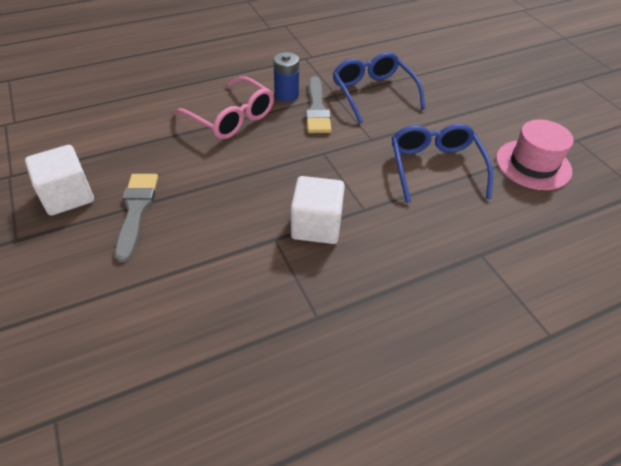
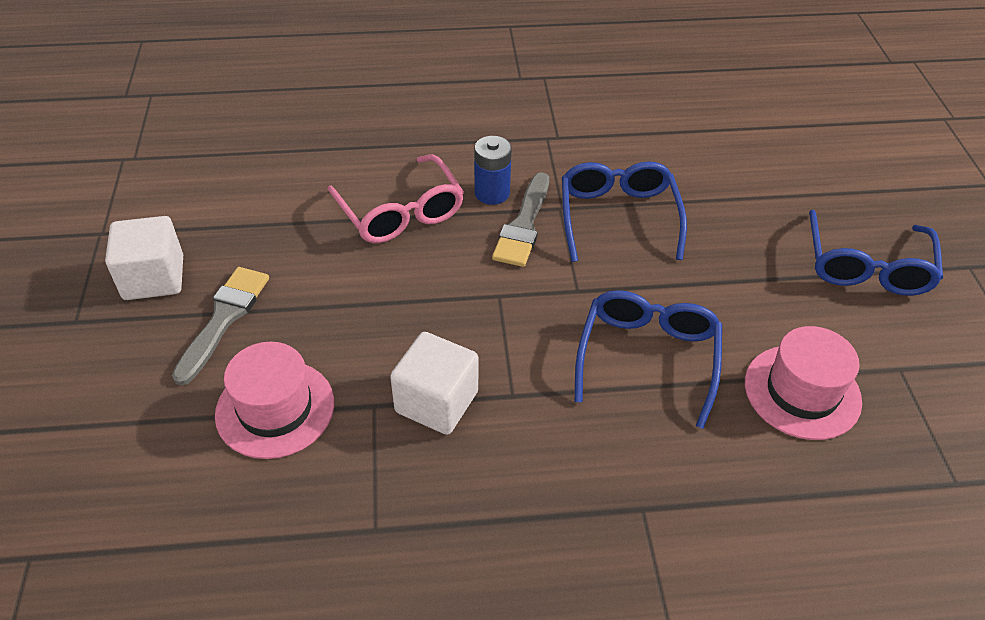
camera: 20 degrees right, 0 degrees up
(204, 259) = (275, 408): none -> pink hat
(528, 91) = (866, 266): none -> blue glasses

